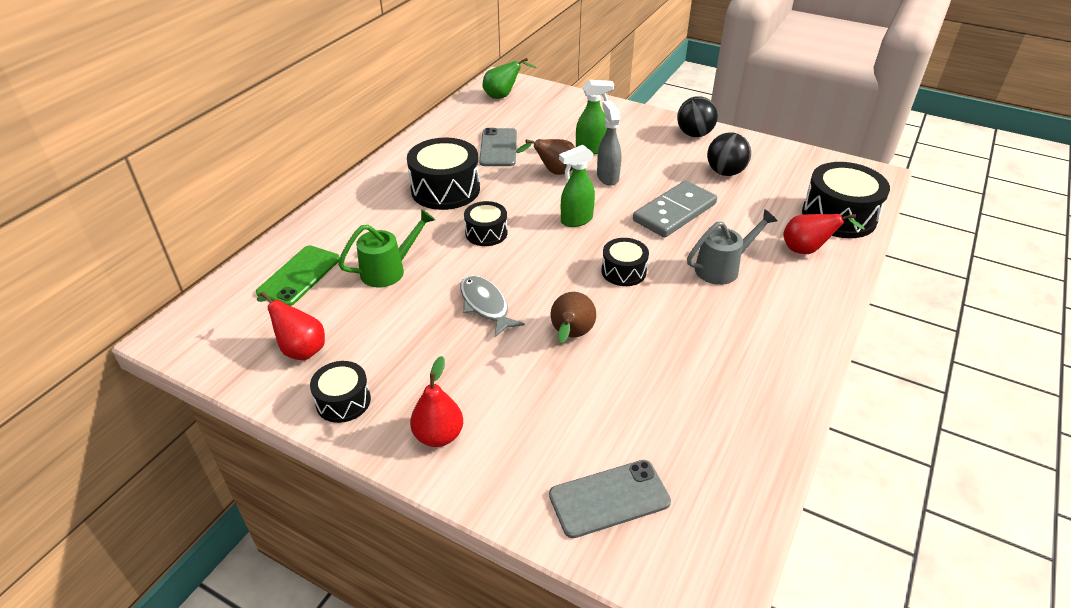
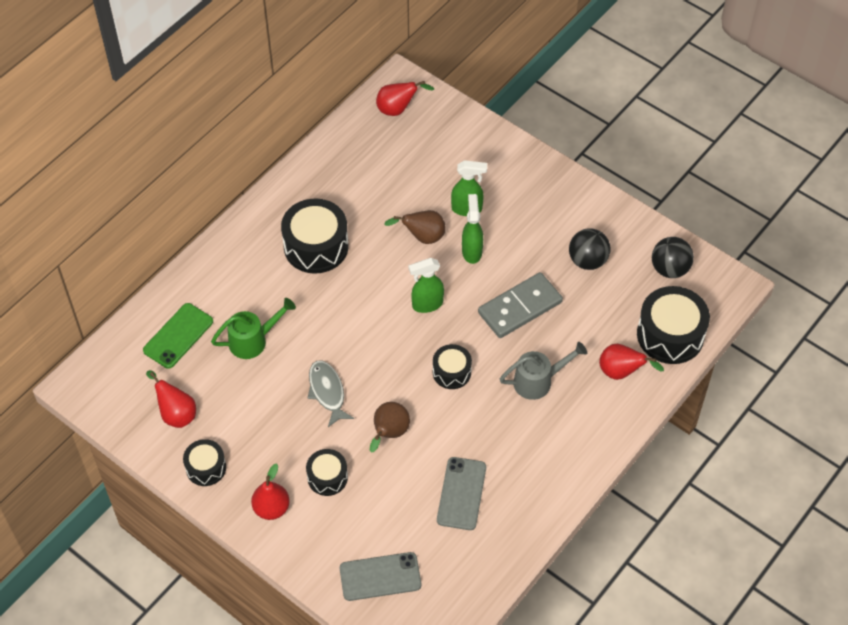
camera: 10 degrees right, 15 degrees up
(486, 233) = (343, 308): black drum -> black drum (327, 477)
(498, 148) = (376, 193): grey phone -> grey phone (461, 493)
(503, 96) = (398, 109): green pear -> red pear
(607, 177) = (472, 251): grey spray bottle -> green spray bottle
(694, 134) = (578, 200): black ball -> black ball (669, 269)

